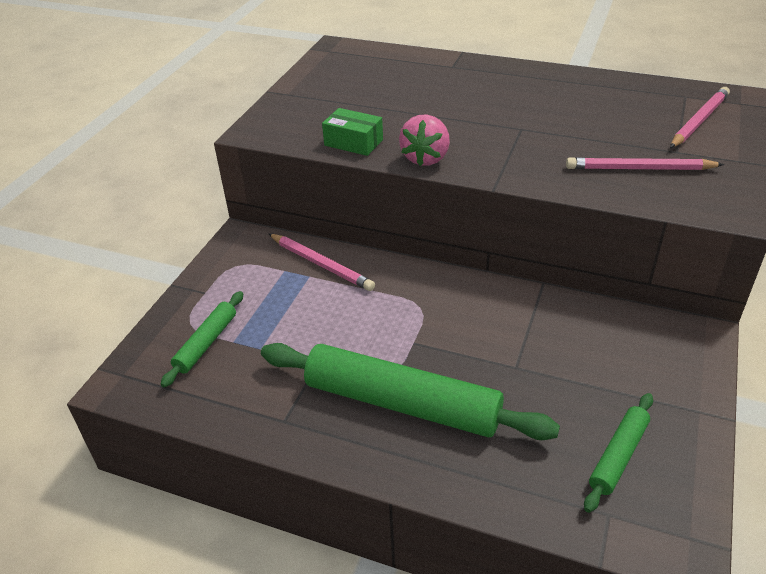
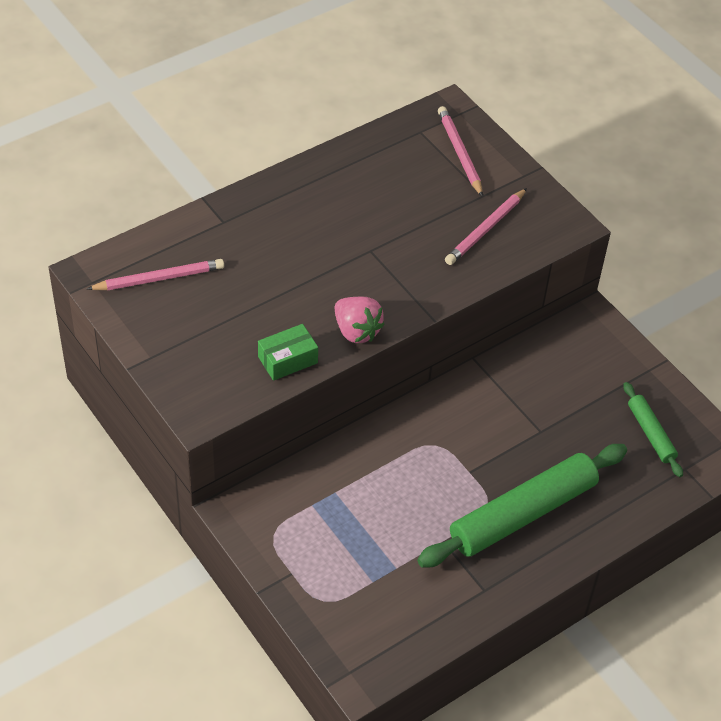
camera: 60 degrees left, 10 degrees up
(206, 343) = (360, 600): green rolling pin -> none
(321, 264) = (327, 476): pink pencil -> pink pencil (159, 278)

